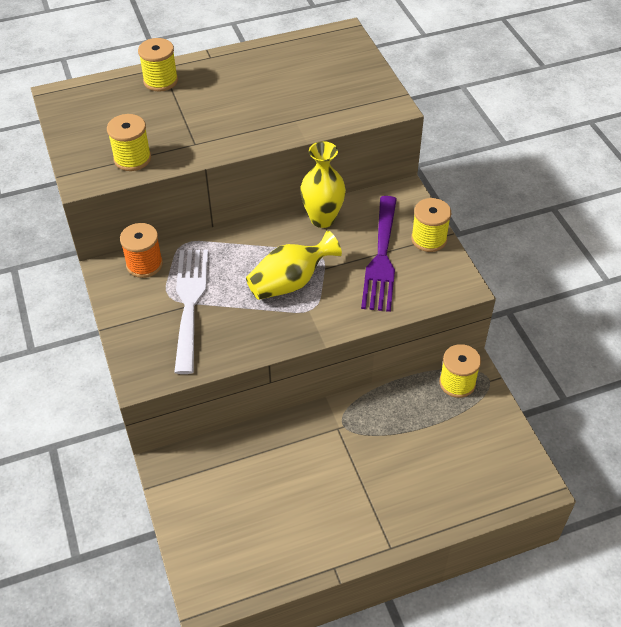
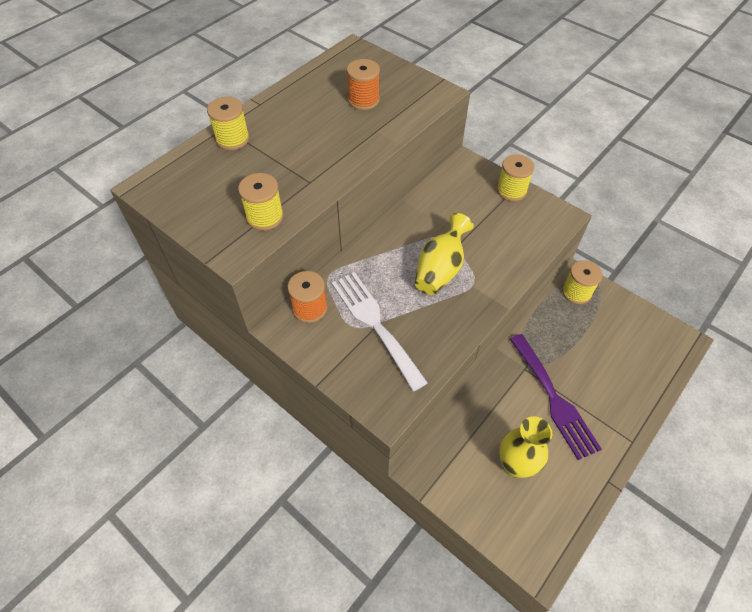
camera: 30 degrees left, 5 degrees up
(308, 87) = (363, 100): none -> orange spool
(322, 219) = (422, 207): yellow vase -> yellow vase (515, 465)
(381, 258) = (491, 220): purple fork -> purple fork (554, 399)

